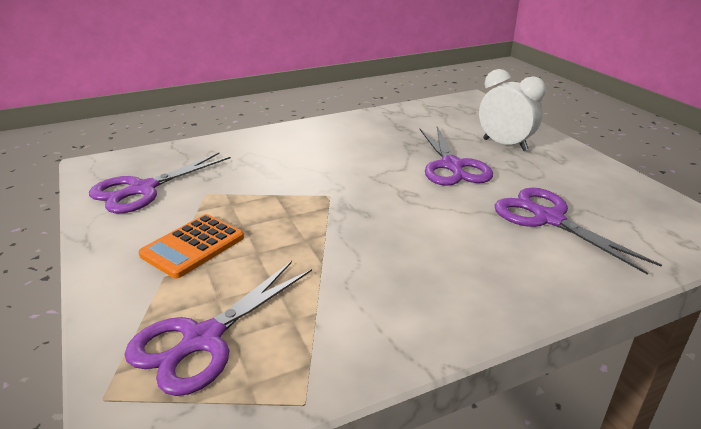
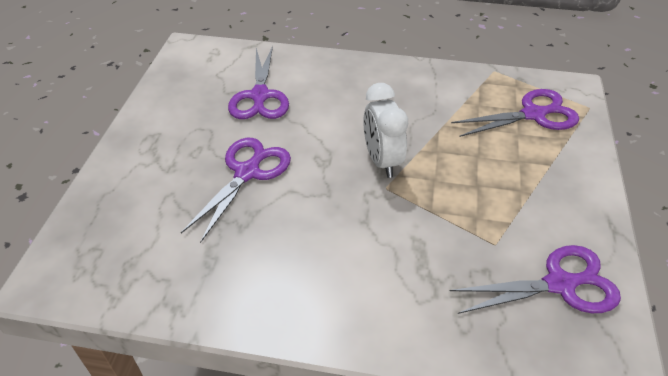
camera: 145 degrees left, 15 degrees up
(193, 246) = (523, 183): orange calculator -> none
(505, 145) = (162, 176): white clock -> white clock (382, 161)

